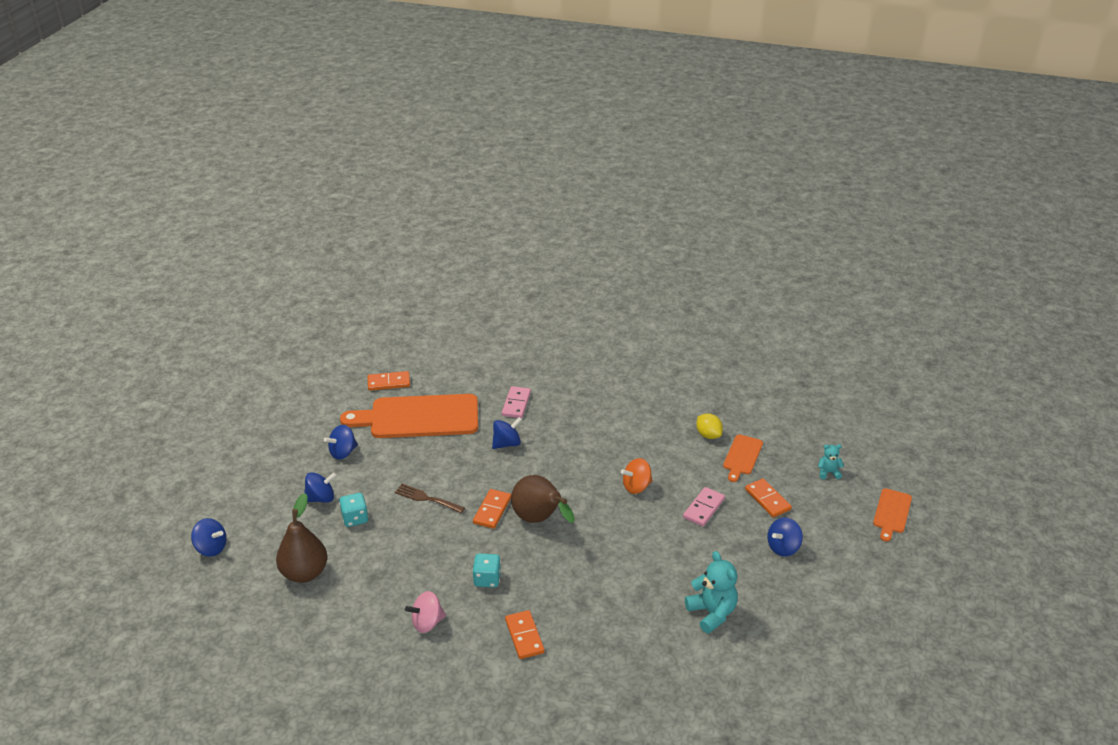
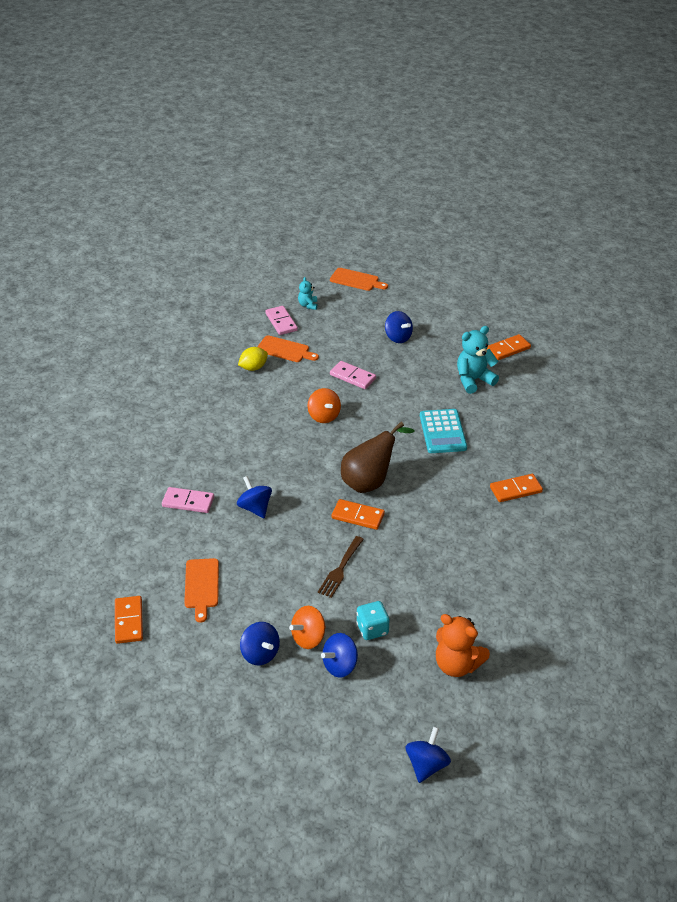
camera: 90 degrees left, 5 degrees up
(305, 573) = (457, 664): brown pear -> orange teddy bear
(321, 498) = (340, 665): blue spinning top -> blue spinning top turned 105 degrees counterclockwise
(353, 479) = (308, 637): none -> orange spinning top
(418, 417) = (202, 586): orange cutting board -> orange cutting board, size x0.48
(427, 623) = (510, 557): pink spinning top -> none
(487, 579) = (451, 517): turquoise dice -> none
(617, 579) = (442, 432): none -> turquoise calculator
(767, 499) = (341, 340): orange domino -> orange domino (508, 349)
(791, 452) = (281, 322): none -> pink domino

